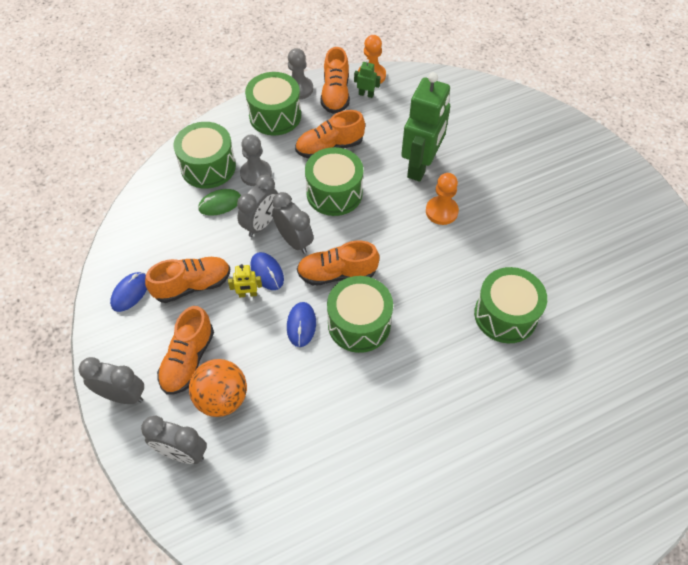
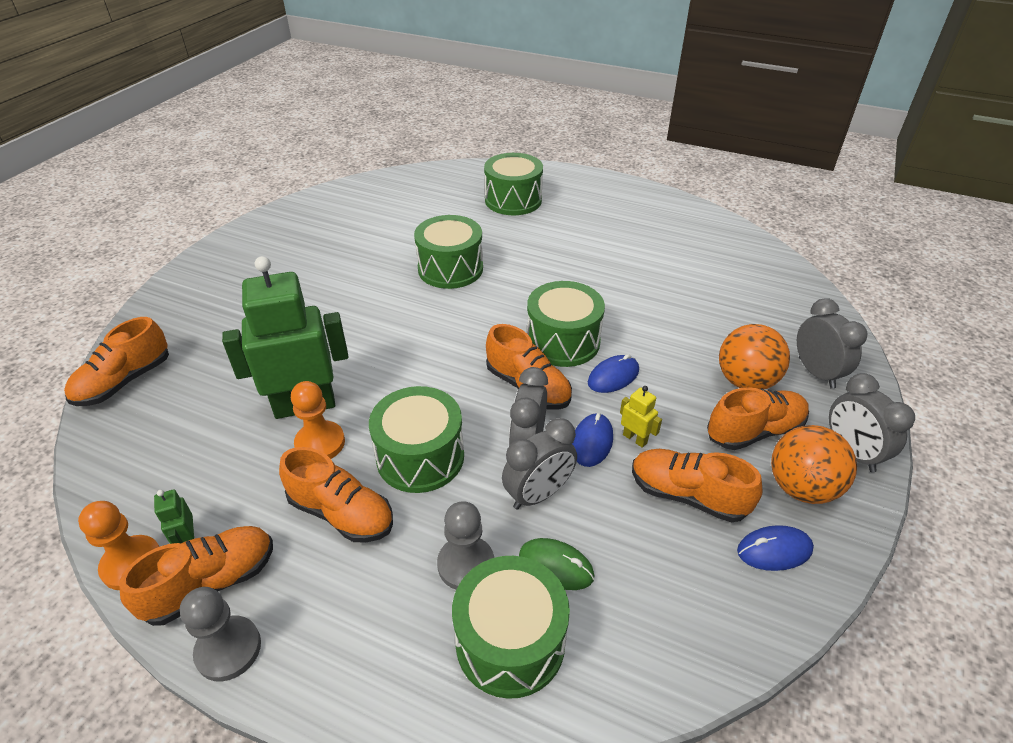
camera: 130 degrees left, 15 degrees down
(138, 342) = (801, 487): none -> orange ball
(261, 224) = (538, 494): grey clock -> grey clock turned 150 degrees clockwise
(275, 116) = (323, 634): green drum -> green drum (513, 200)
(441, 211) = (364, 356): orange pawn -> orange pawn (320, 443)
(512, 104) = (124, 381): none -> orange shoe

